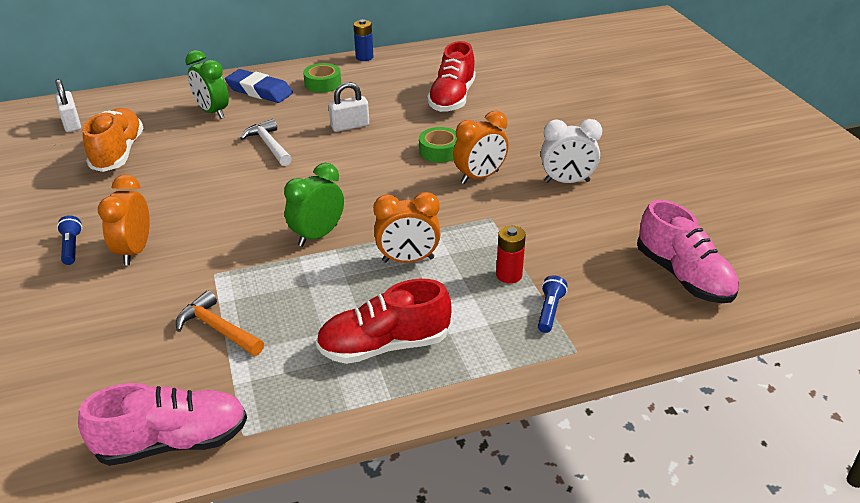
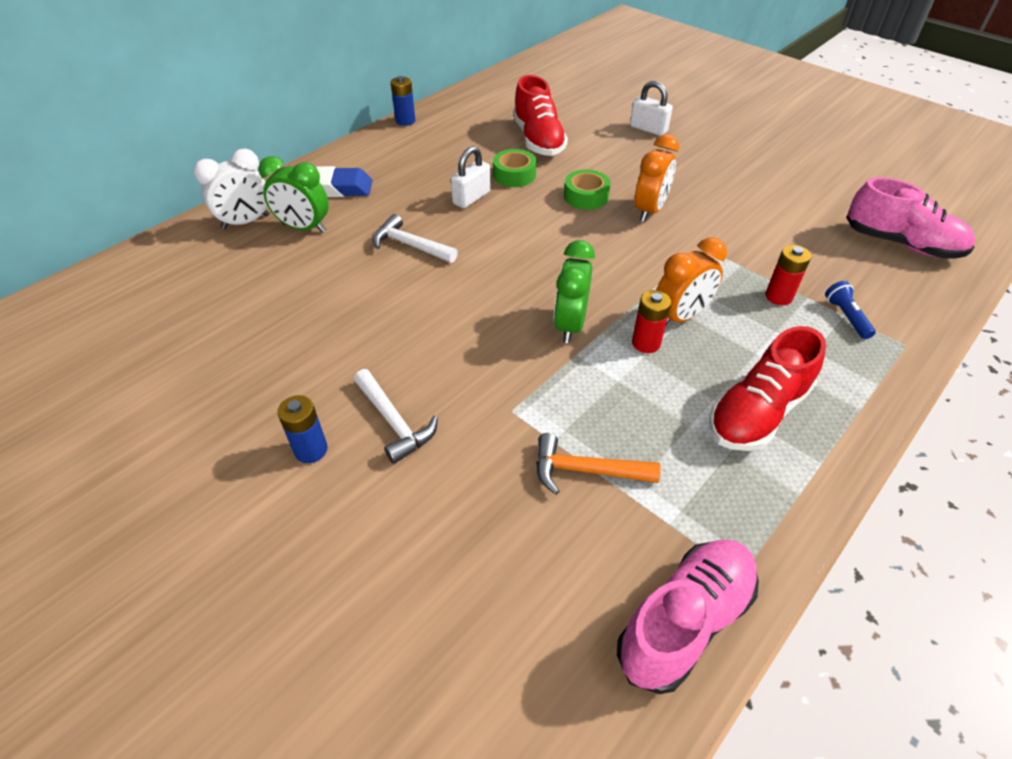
camera: 30 degrees left, 10 degrees up
(72, 123) = (136, 297): white padlock -> white padlock (648, 129)
(72, 247) = (311, 450): blue flashlight -> blue battery
(118, 153) = (241, 313): orange shoe -> none
(135, 251) = (394, 422): orange clock -> white hammer
(323, 83) = (393, 160): green tape -> green tape (514, 175)
(358, 268) = (646, 343): none -> red battery
(567, 181) = (724, 190): white clock -> white clock (246, 222)

